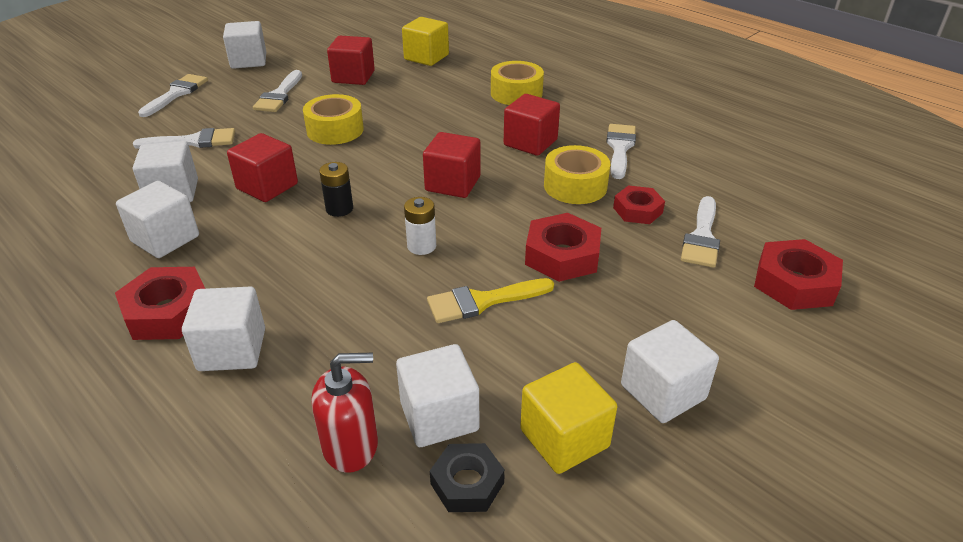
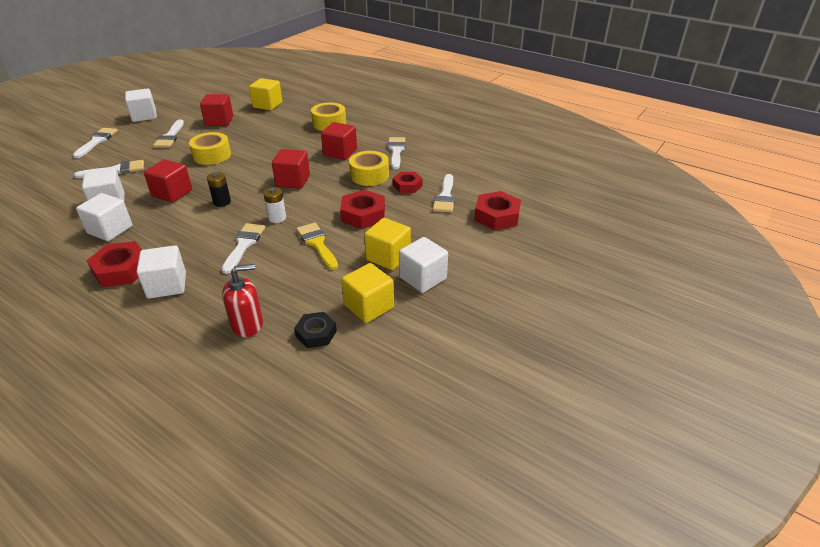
camera: 10 degrees left, 0 degrees up
(364, 289) = (244, 245): none -> white brush
(439, 416) = (297, 304): white cube -> none
(482, 301) = (317, 244): yellow brush -> yellow brush turned 90 degrees clockwise
(602, 341) = (388, 257): none -> yellow cube

